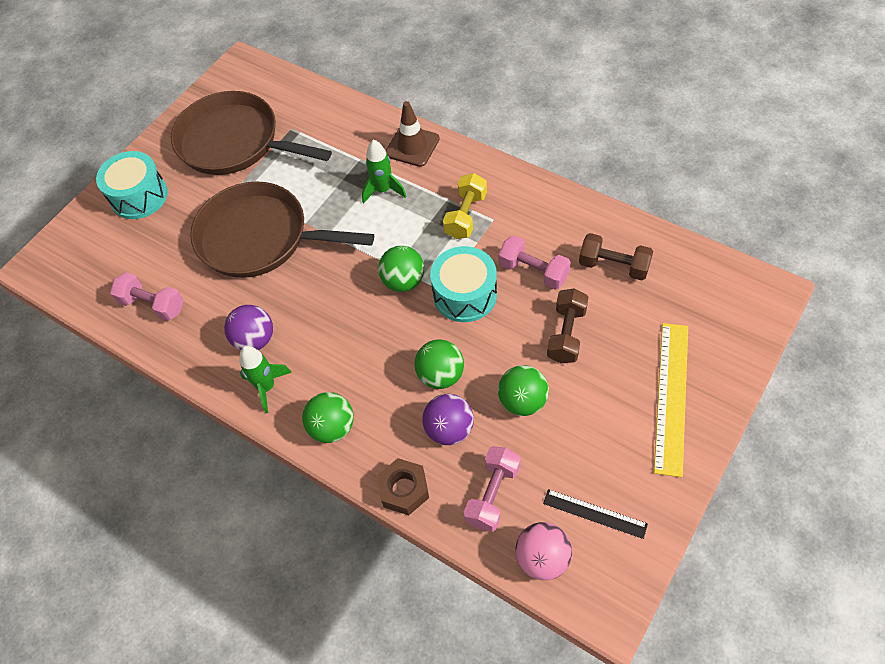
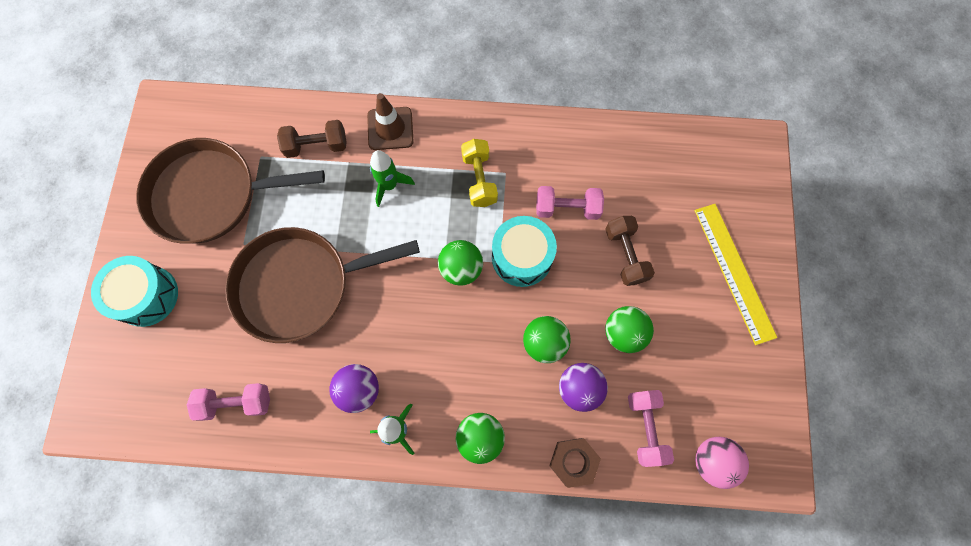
camera: 35 degrees left, 15 degrees up
(594, 513) = (730, 402): black ruler -> none
(613, 266) = (629, 174): brown dumbbell -> brown dumbbell (316, 146)

